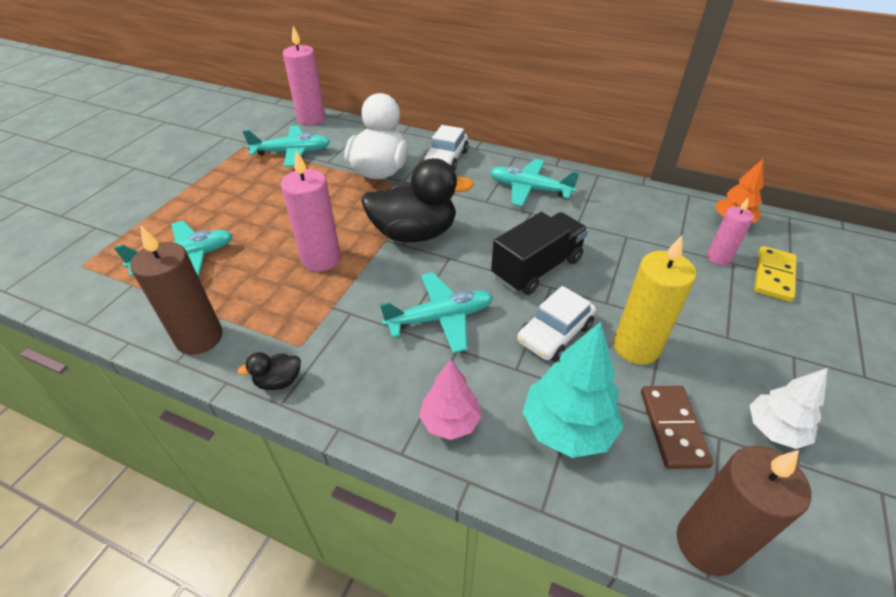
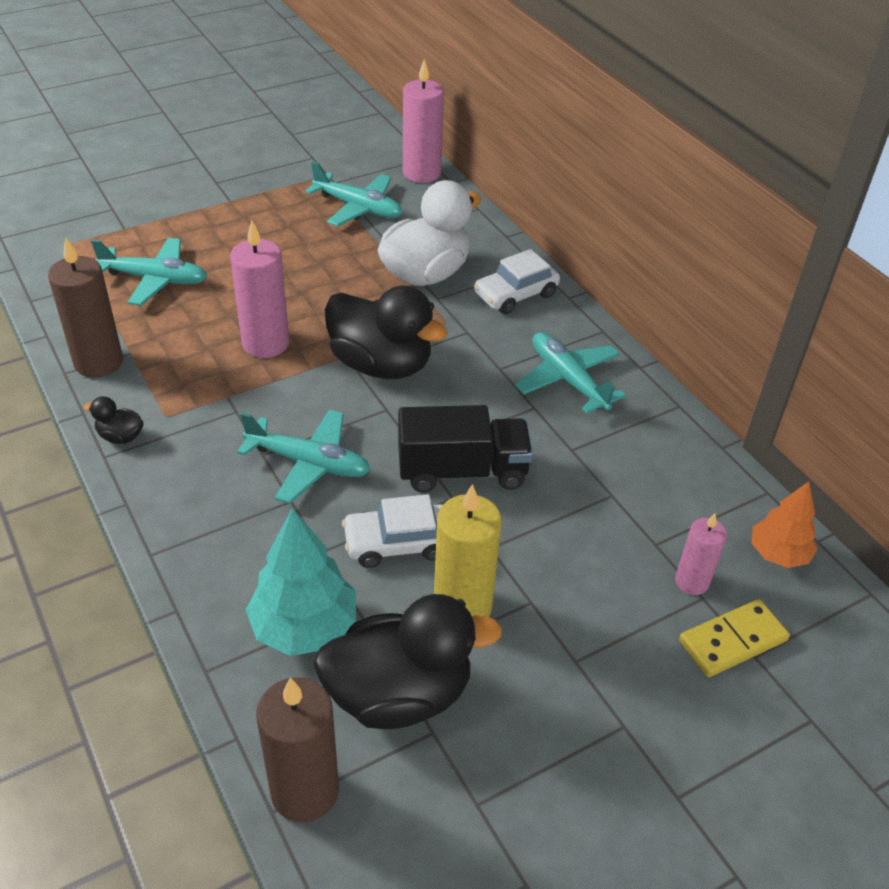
camera: 35 degrees right, 0 degrees up
(450, 421) = (214, 556): pink tree -> none
(673, 428) = (399, 694): brown domino -> black duck
(774, 429) = (497, 765): white tree -> none

